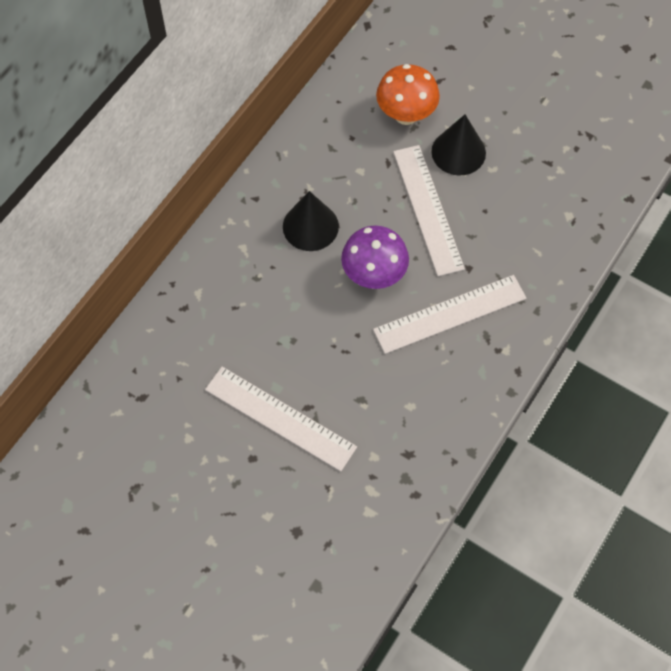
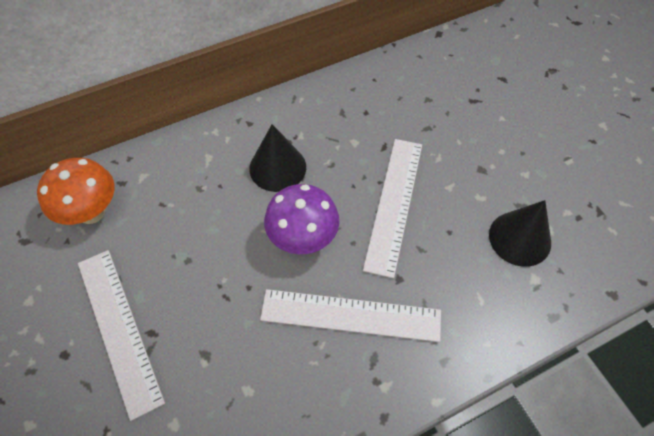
camera: 30 degrees right, 5 degrees down
(406, 115) = (426, 115): orange mushroom -> orange mushroom (91, 212)
(458, 152) = (456, 167): black cone -> black cone (519, 238)

